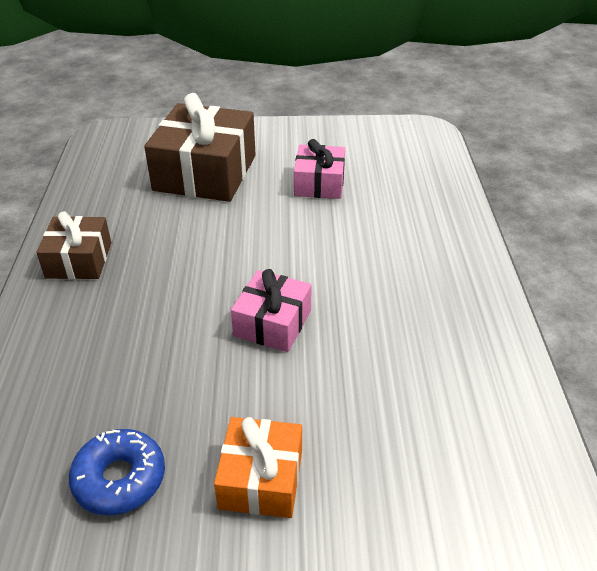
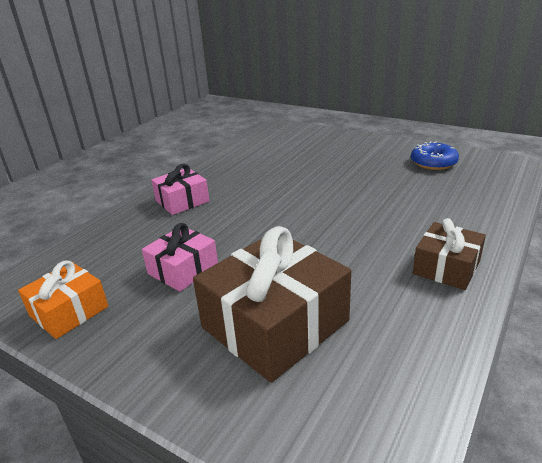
camera: 145 degrees left, 10 degrees down
(261, 479) = (368, 151): orange gift -> orange gift (69, 311)
(272, 323) = (319, 192): pink gift -> pink gift (182, 201)

